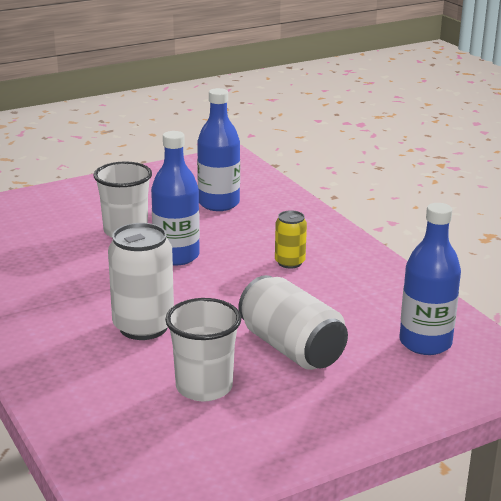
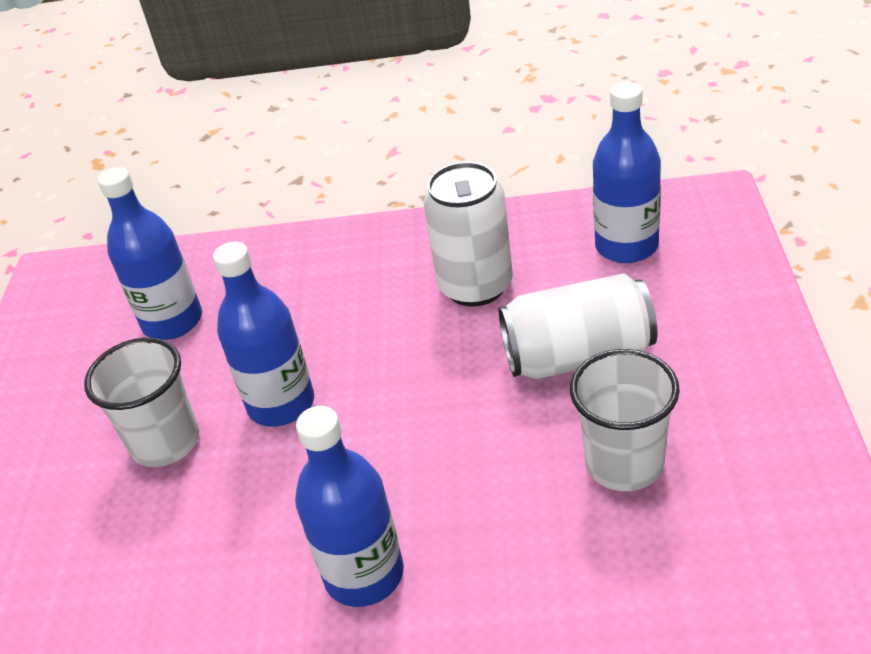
camera: 55 degrees left, 15 degrees up
(66, 317) = (364, 574): none -> blue bottle
(143, 327) = (444, 489): white can -> white can (475, 286)
(289, 262) = (380, 299): yellow can -> none

